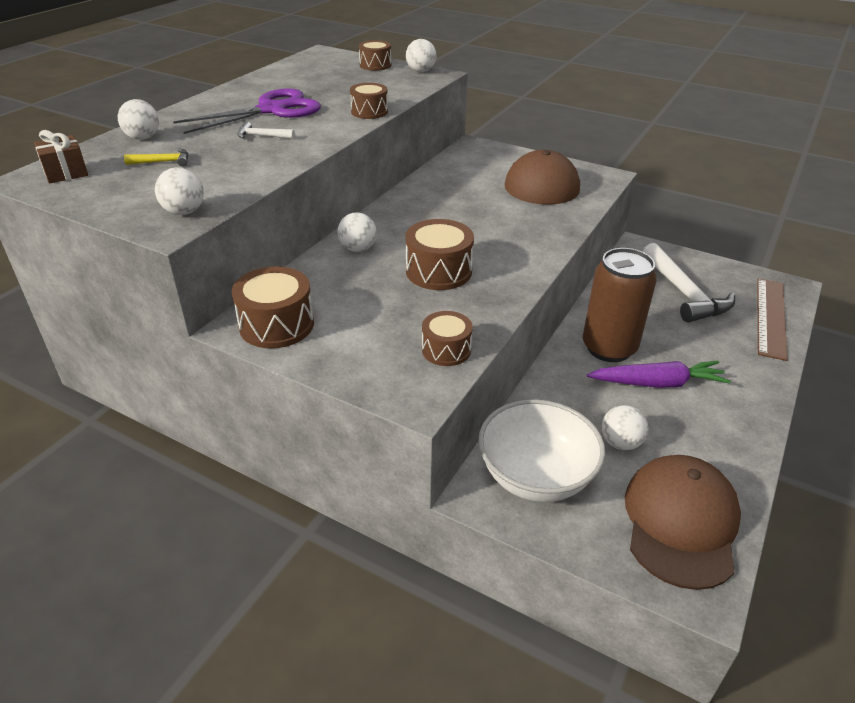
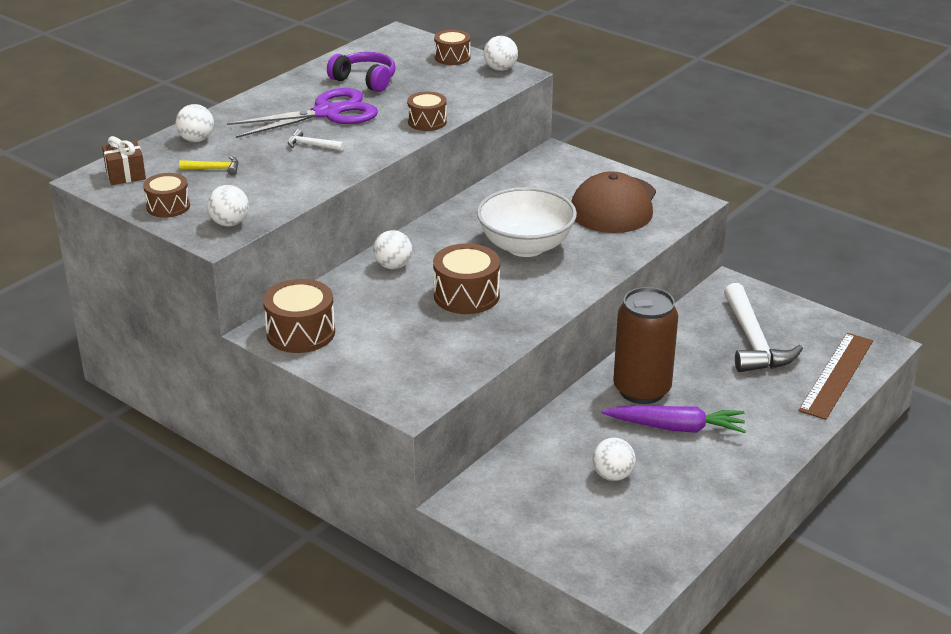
camera: 10 degrees right, 5 degrees down
(302, 84) = (365, 80): none -> purple headphones
(446, 350) = (449, 368): brown drum -> brown drum (168, 206)
(535, 476) = (520, 494): white bowl -> white bowl (525, 246)
(680, 522) = (637, 543): brown cap -> none

